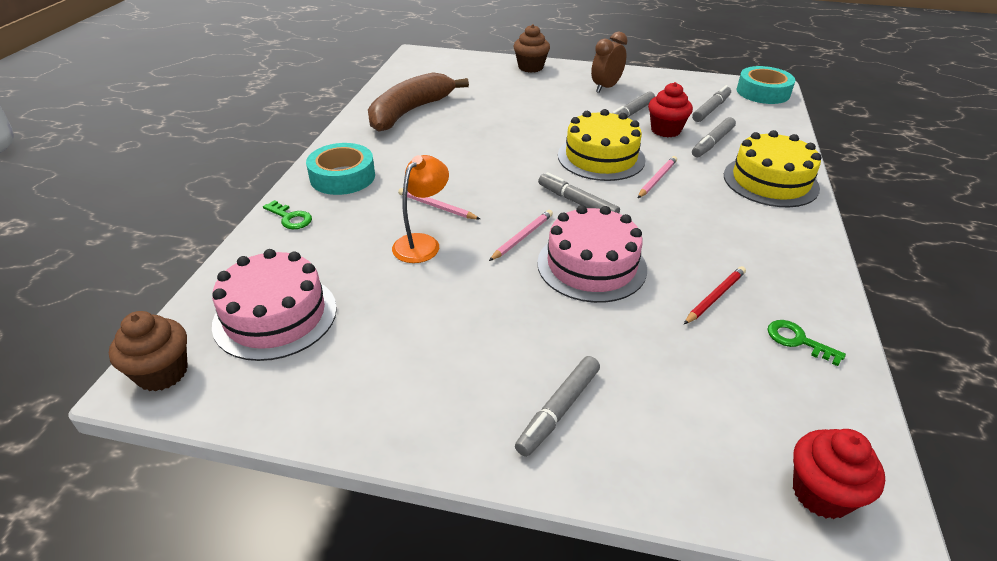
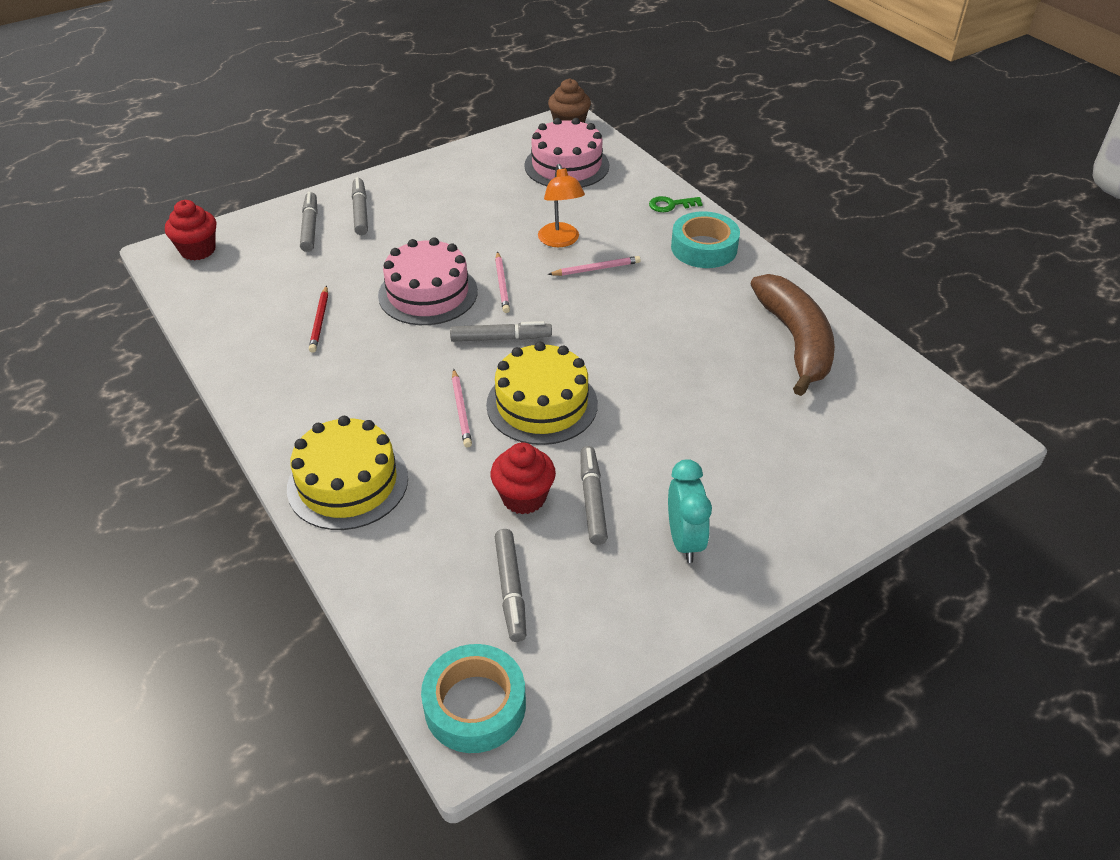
camera: 135 degrees right, 5 degrees up
(530, 67) = (828, 516): brown cupcake -> none
(606, 87) = (684, 540): brown clock -> turquoise clock
(712, 143) = (453, 510): grey marker -> grey marker (310, 227)
(797, 340) = (243, 322): green key -> none

